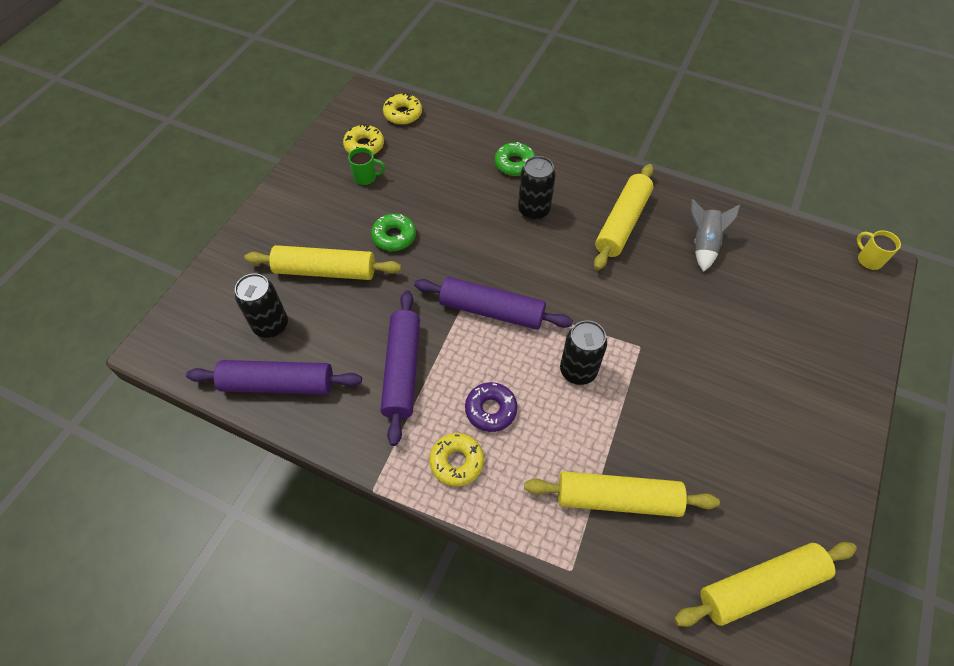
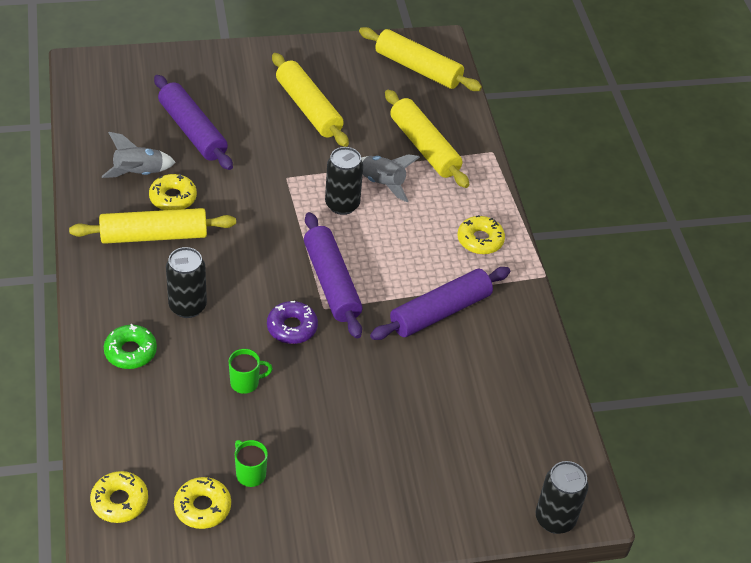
camera: 130 degrees left, 10 degrees down
(271, 325) = (485, 432): black can -> black can (555, 519)
(278, 384) = (529, 388): purple rolling pin -> purple rolling pin (192, 131)
(325, 271) = (395, 430): yellow rolling pin -> yellow rolling pin (308, 108)
(394, 237) = (309, 399): green donut -> none
(438, 209) = (245, 383): none -> green mug
(491, 410) = (422, 240): purple donut -> purple donut (292, 327)
(585, 423) = (383, 183): none -> grey rocket
(660, 253) = (173, 198): none -> yellow donut
(868, 260) = (79, 73): yellow mug -> none

